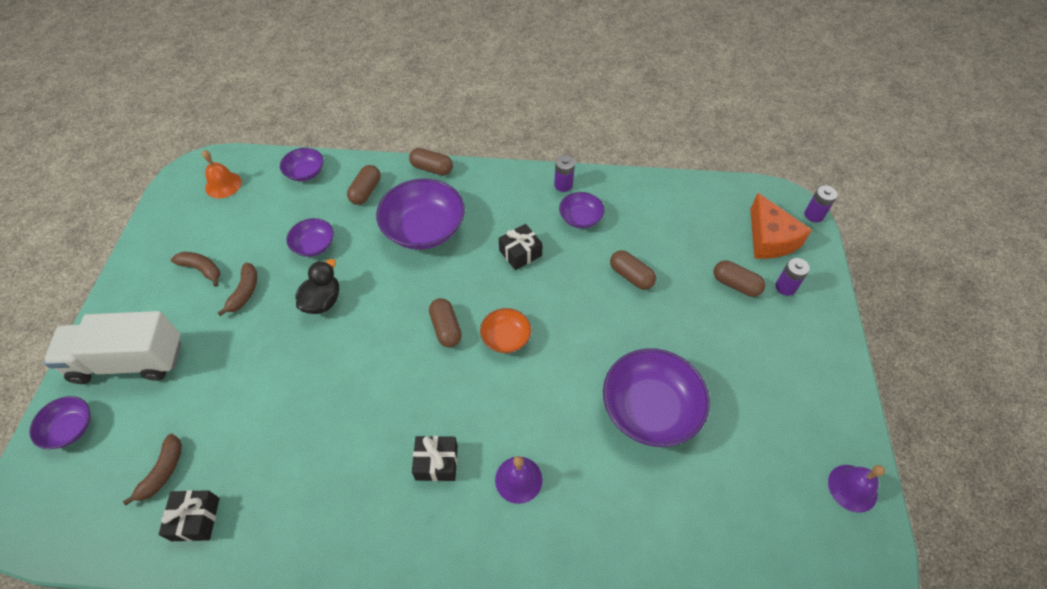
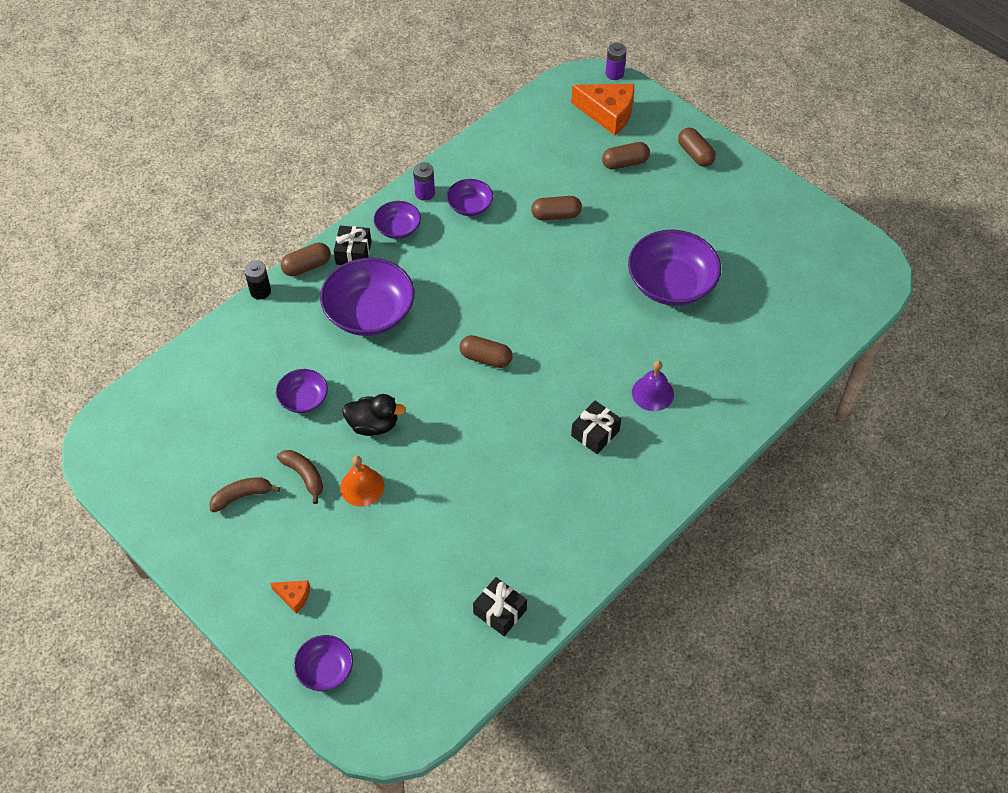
camera: 50 degrees left, 0 degrees up
(129, 361) = (294, 596): white truck -> orange cheese
(163, 472) = (435, 616): brown banana -> none
(223, 185) = (148, 430): orange bell -> orange bell (362, 487)
(305, 172) = (205, 359): purple bowl -> purple bowl (398, 228)
(322, 301) = (373, 425): black duck -> black duck turned 120 degrees clockwise
(366, 191) = (281, 328): brown capsule -> brown capsule (695, 154)
(387, 160) = (260, 291): none -> black battery
(506, 338) = (532, 326): orange bowl -> none
(520, 253) = (463, 266): black gift -> black gift (353, 253)
(785, 287) = (654, 138): purple battery -> none
(852, 488) = (818, 224): purple bell -> none

